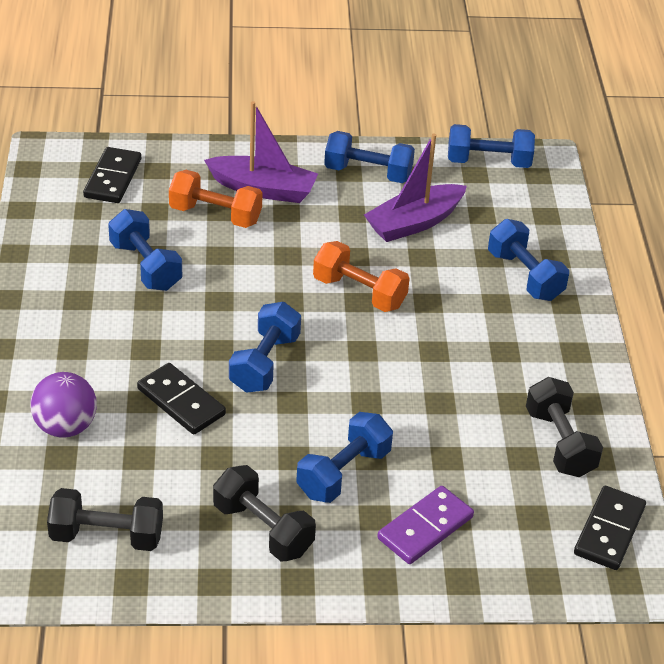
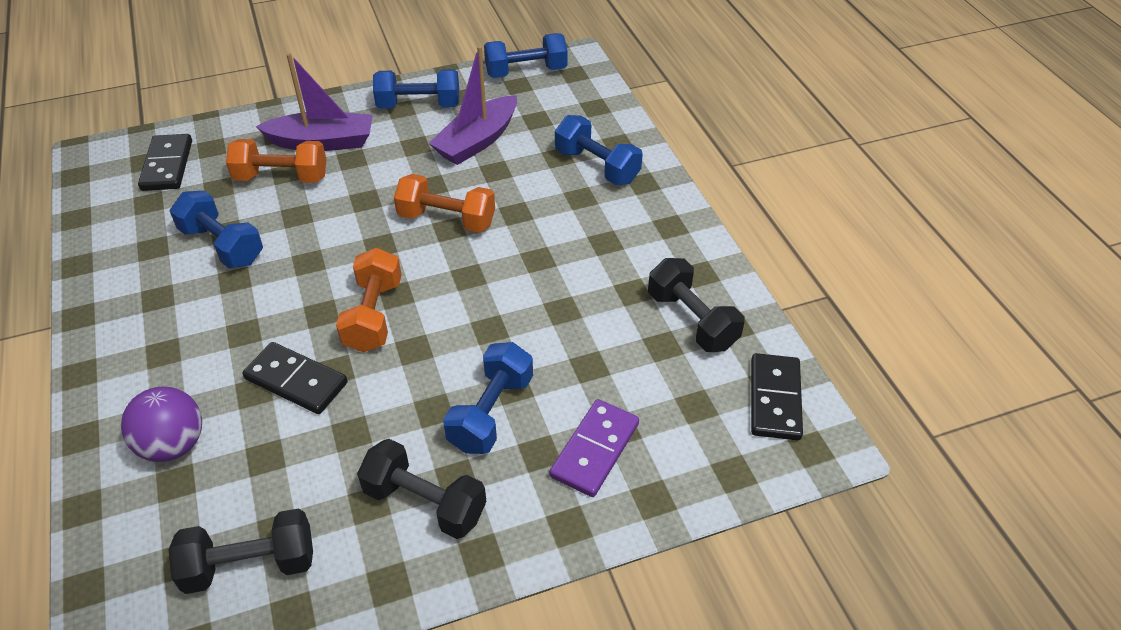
camera: 15 degrees left, 5 degrees up
(264, 363) = (373, 315): blue dumbbell -> orange dumbbell

